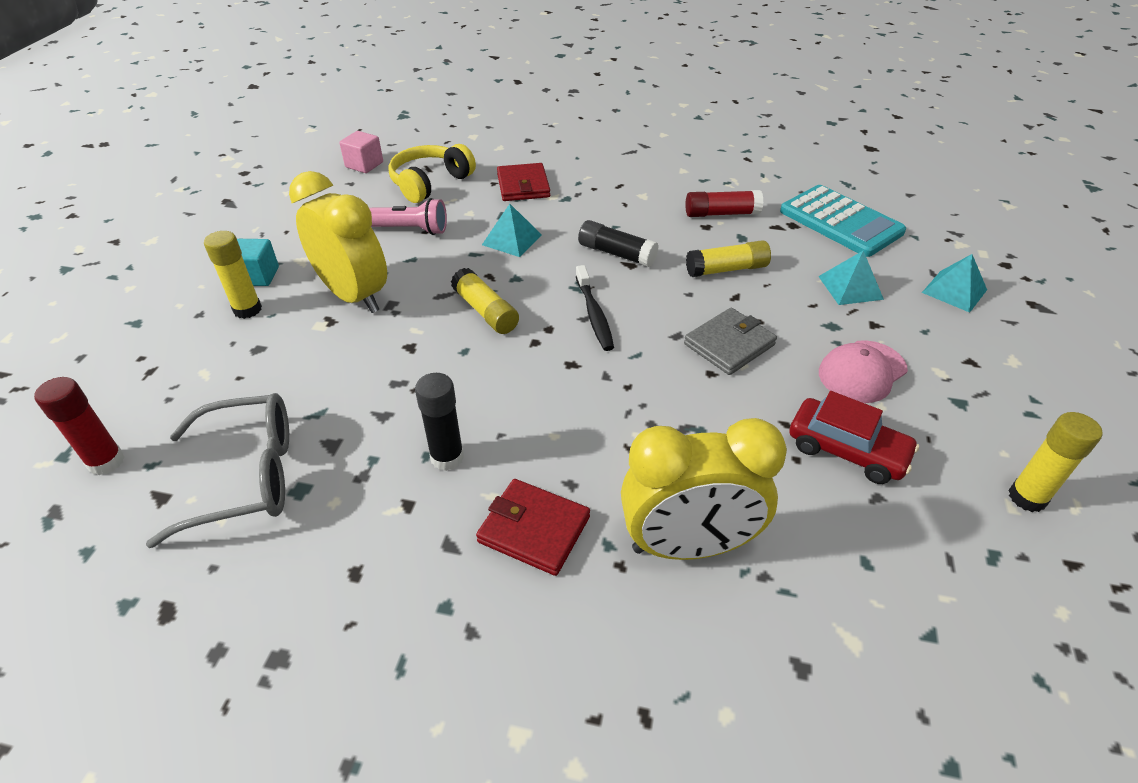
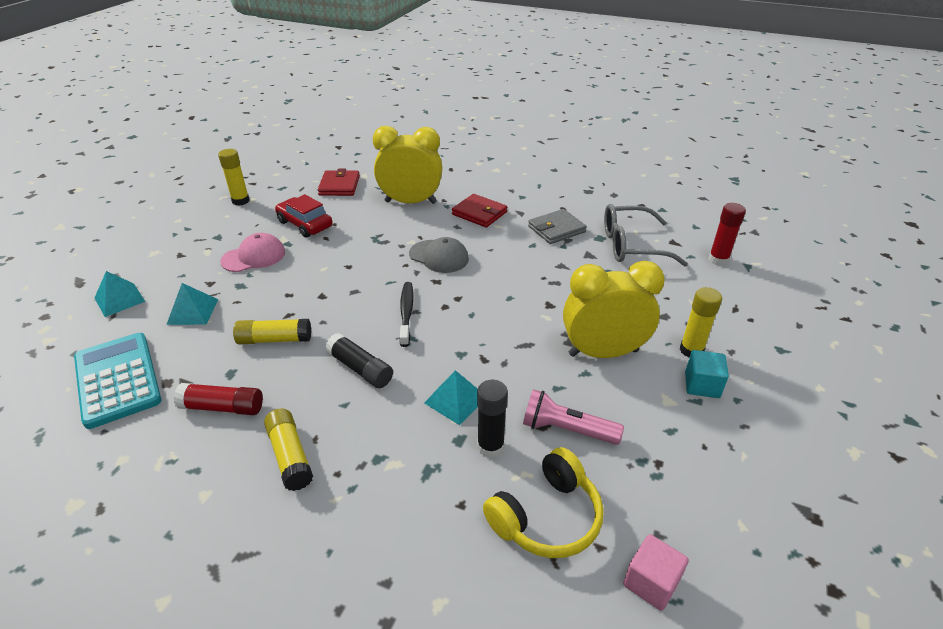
camera: 170 degrees left, 5 degrees down
(354, 296) = (603, 352): yellow clock -> yellow clock turned 120 degrees clockwise
(447, 457) = (521, 242): black glue stick -> black glue stick (490, 447)
(485, 311) = (491, 325): yellow glue stick -> yellow glue stick (290, 456)
(523, 186) = (423, 491): red wallet -> red wallet (339, 186)
(581, 408) = (439, 256): none -> grey cap
(729, 344) = (323, 281): grey wallet -> grey wallet (556, 229)

